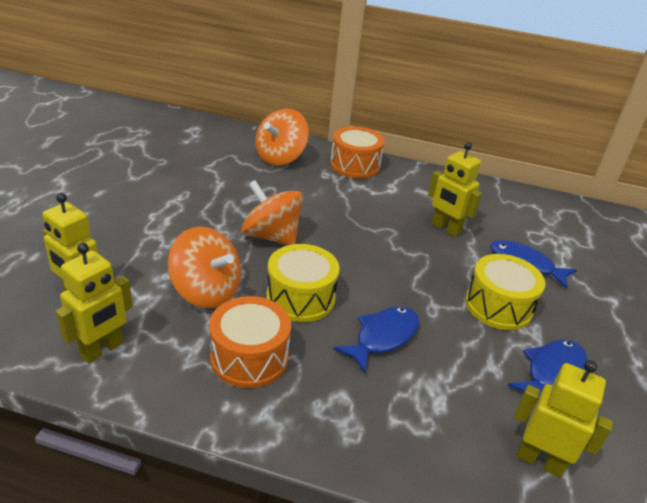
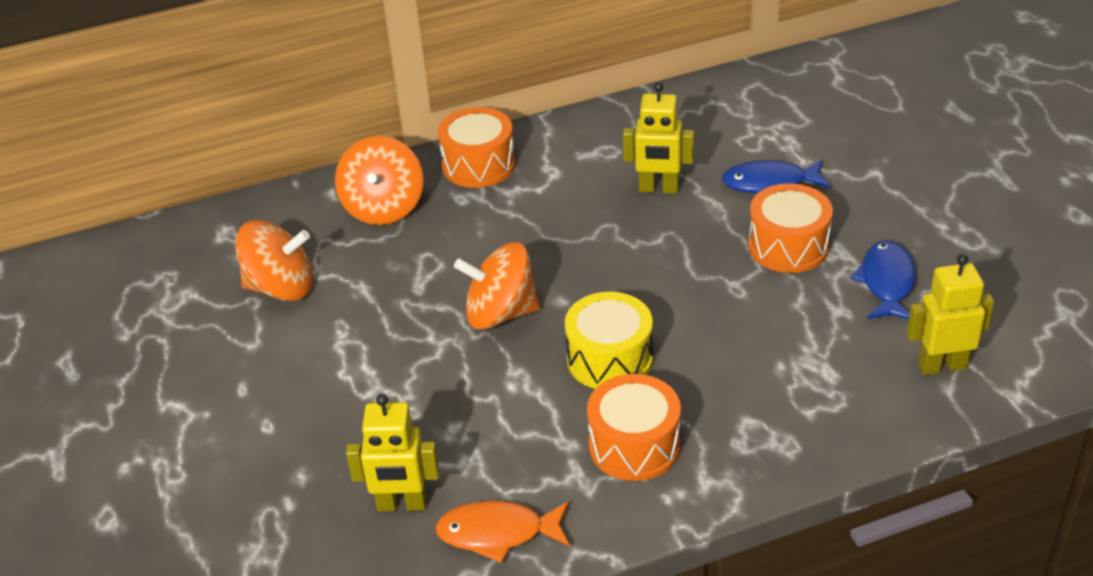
camera: 30 degrees left, 5 degrees up
(102, 350) = (498, 533): yellow robot -> orange fish
(206, 291) = (515, 414): orange spinning top -> orange spinning top (281, 287)
(383, 337) = (724, 346): blue fish -> none
(498, 306) = (788, 246): yellow drum -> orange drum

